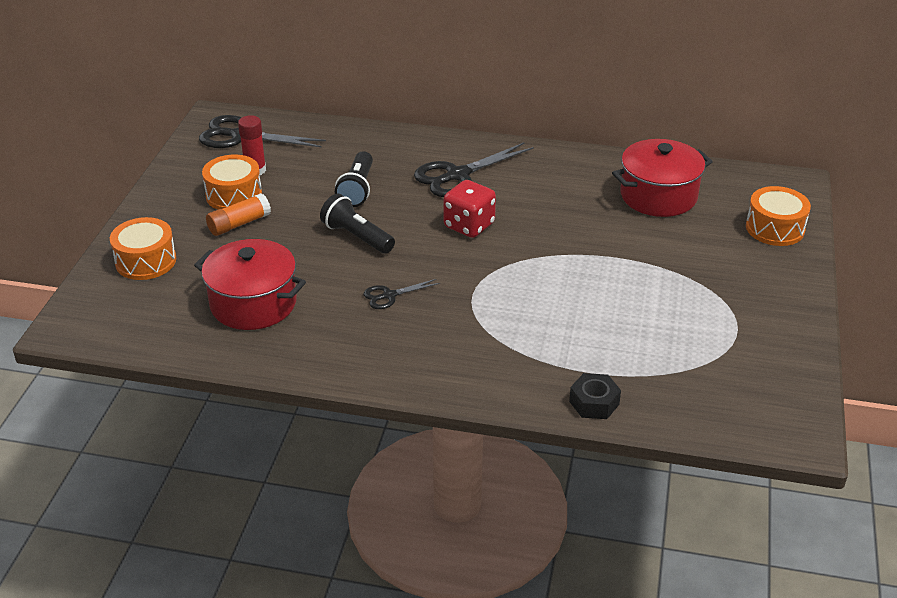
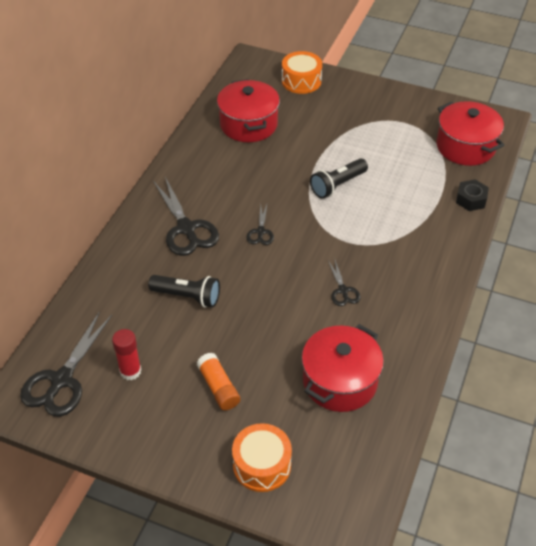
camera: 80 degrees left, 10 degrees up
(234, 195) = (169, 390): orange drum -> none
(357, 237) = (259, 303): black flashlight -> black flashlight (337, 185)
(469, 226) = (260, 232): red dice -> black scissors
(712, 395) = (465, 147): none -> red pot

